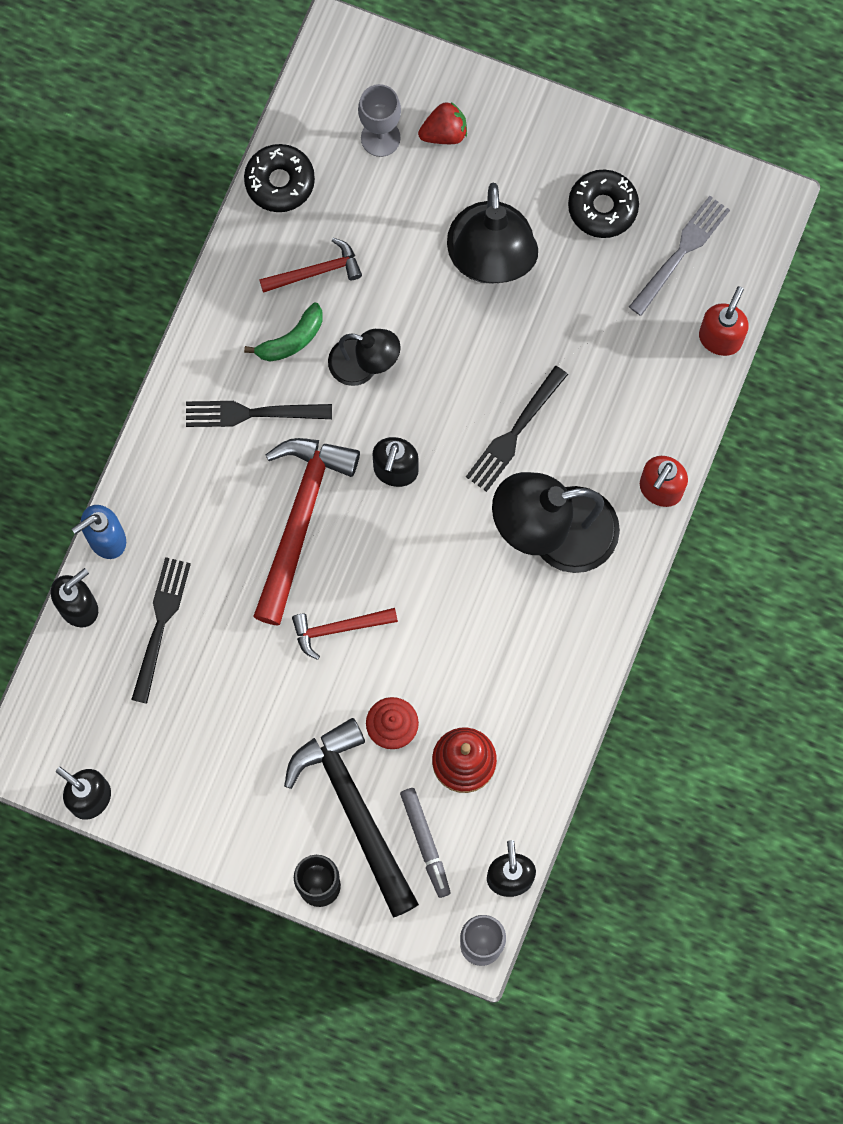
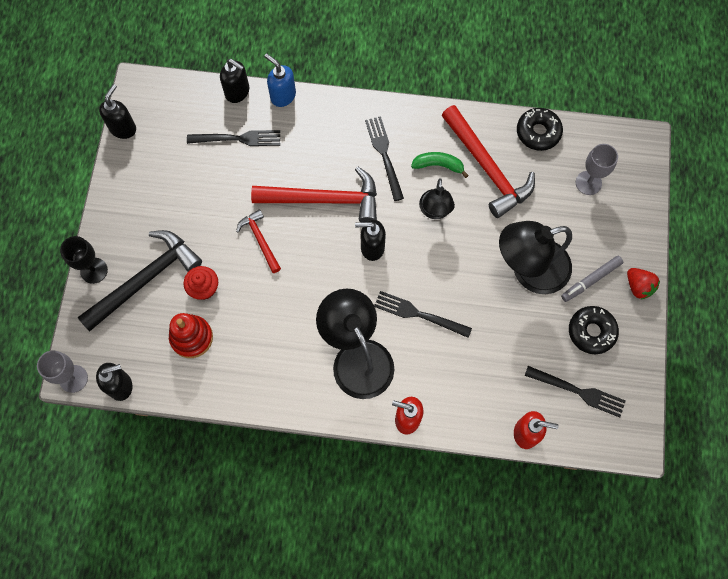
camera: 75 degrees right, 5 degrees down
(291, 340) = (438, 165): green banana -> green banana turned 150 degrees clockwise
(316, 271) = (487, 168): red hammer -> red hammer, size x1.89
(425, 843) = (133, 327): grey marker -> grey marker (590, 280)
(444, 132) = (606, 220): red strawberry -> red strawberry (638, 286)
(681, 252) = (578, 391): grey fork -> black fork

